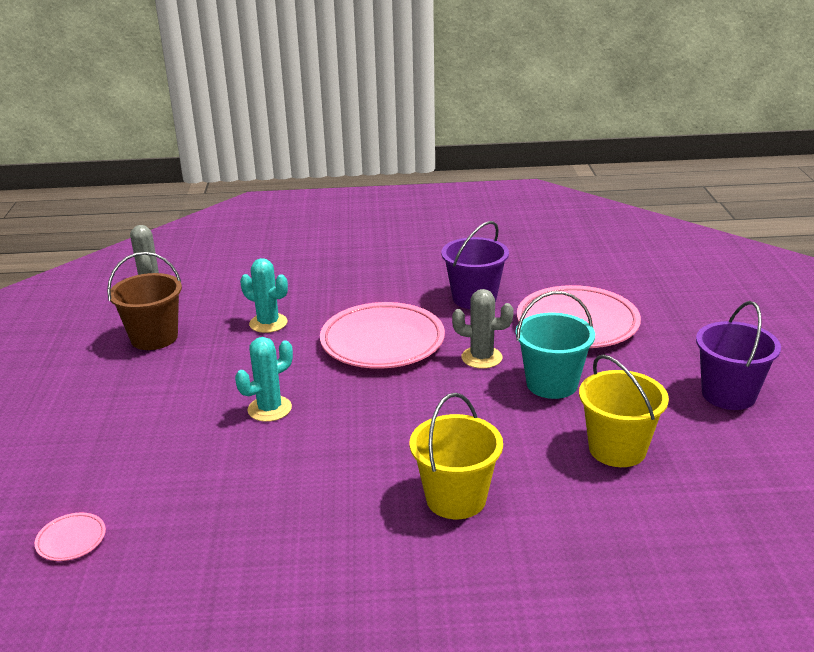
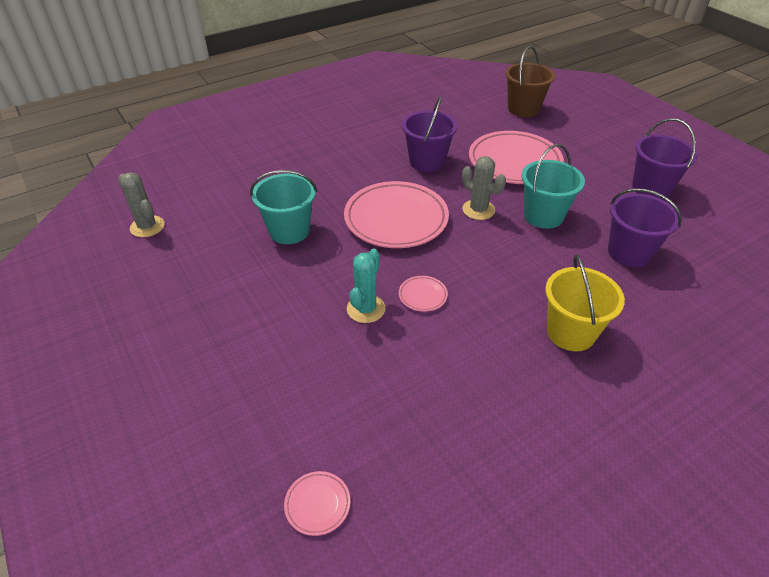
camera: 30 degrees left, 15 degrees up
(154, 337) = (200, 276): brown bucket -> brown bucket (523, 109)
(268, 323) = (289, 231): turquoise cactus -> turquoise bucket
(336, 415) = (422, 295): none -> pink plate
(481, 358) = (478, 210): grey cactus -> grey cactus turned 60 degrees clockwise
(617, 449) = (629, 252): yellow bucket -> purple bucket

